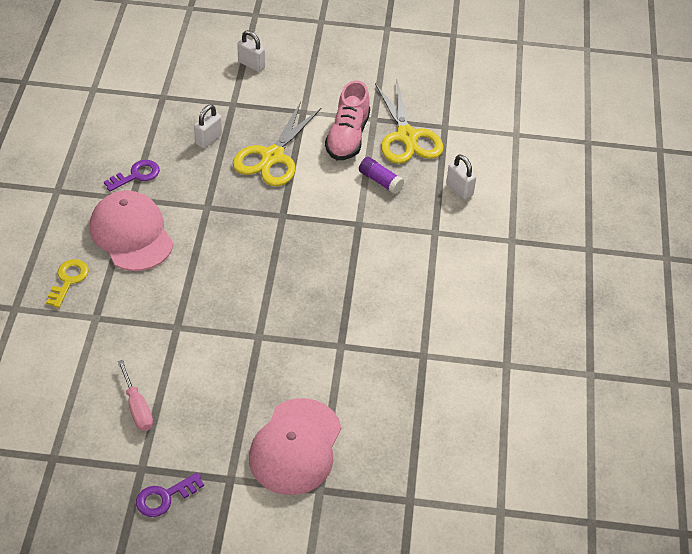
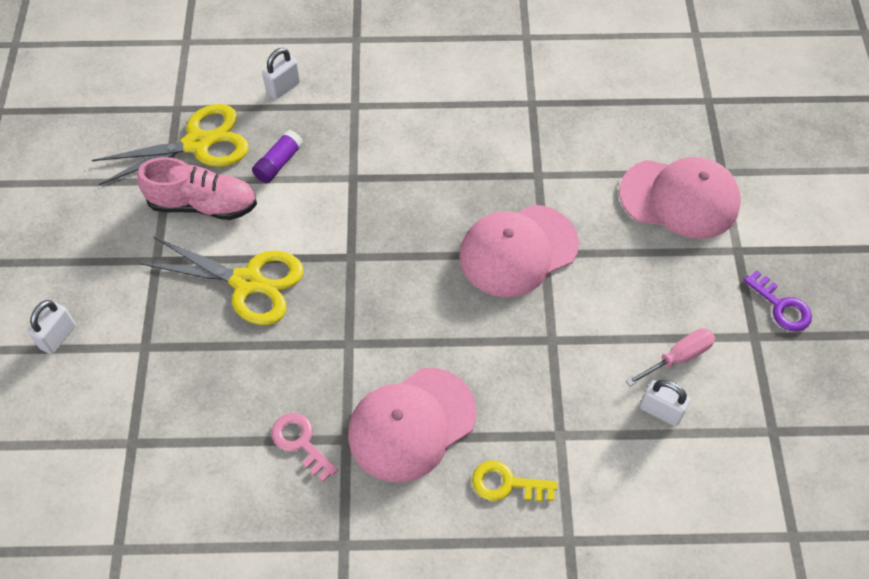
camera: 95 degrees left, 10 degrees up
(136, 175) = (301, 442): purple key -> pink key
(208, 139) = (220, 364): white padlock -> white padlock (660, 411)
(265, 319) = (518, 251): none -> pink cap

